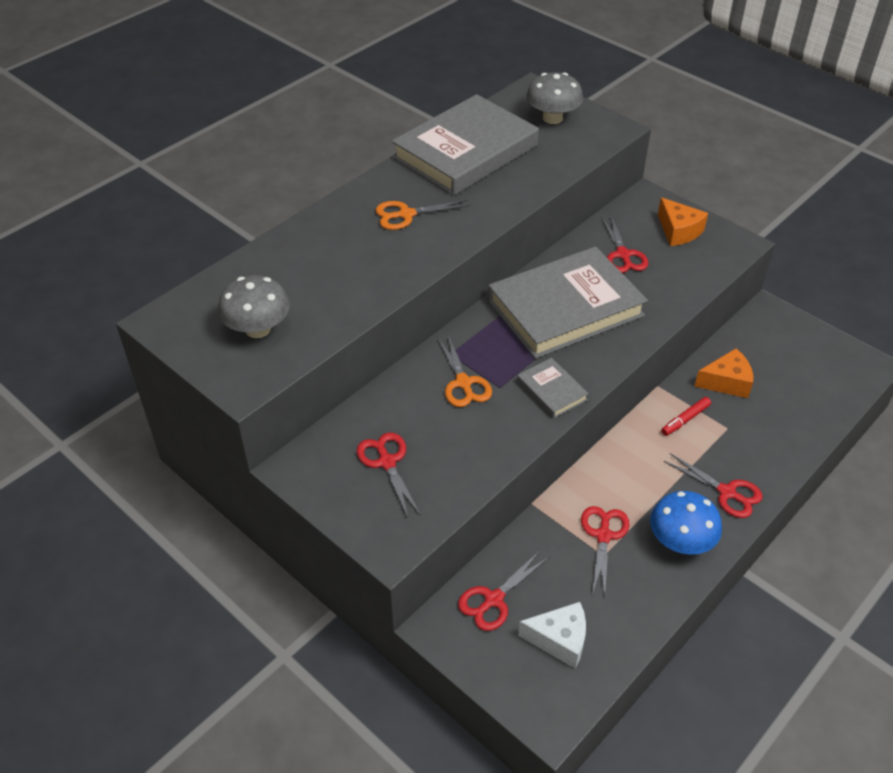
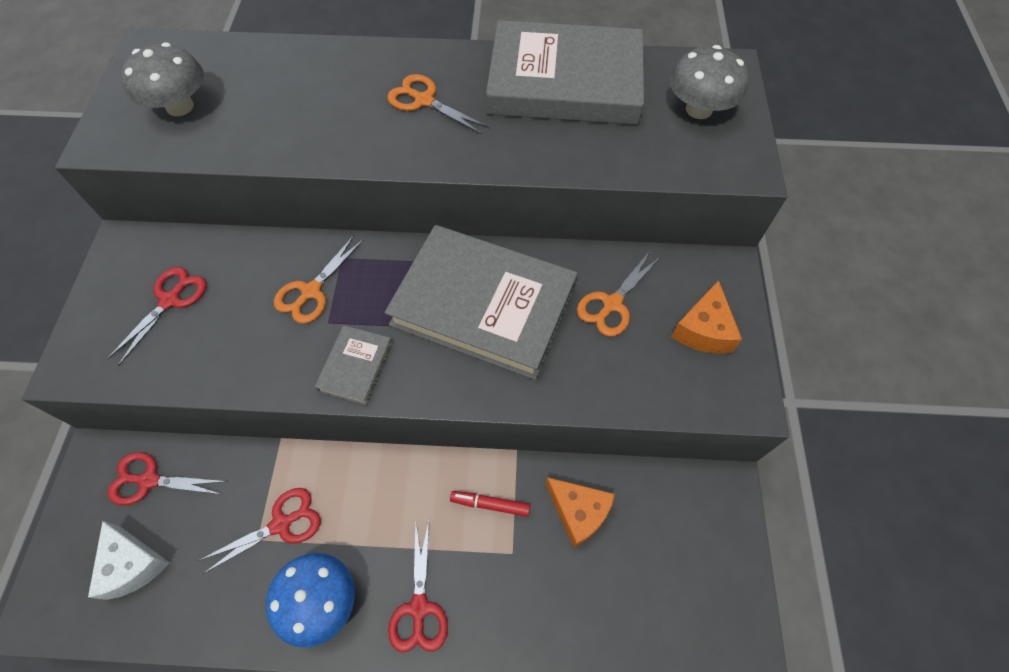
camera: 50 degrees right, 15 degrees up
(623, 255) = (612, 304): red scissors -> orange scissors

